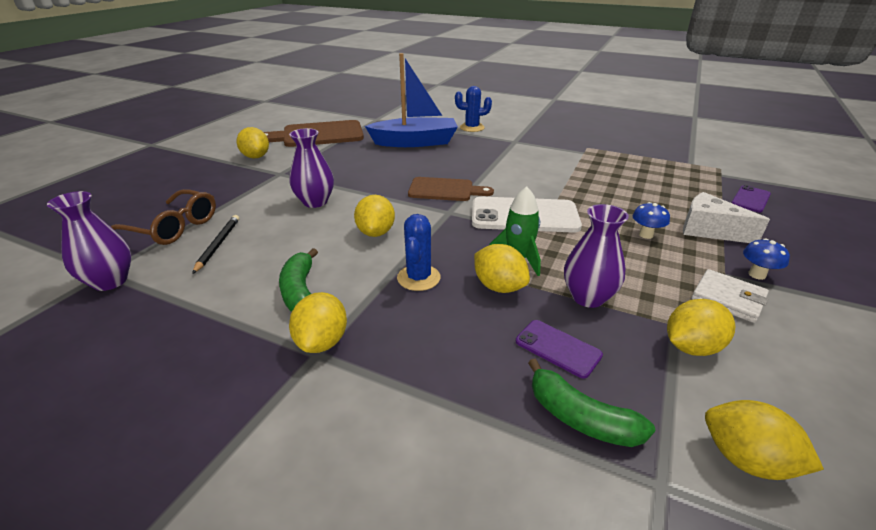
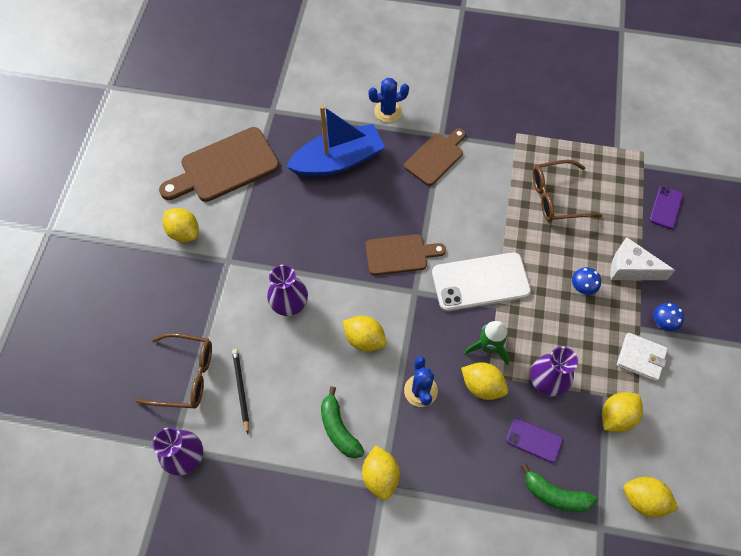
camera: 15 degrees left, 30 degrees up
(376, 232) = (364, 339): yellow lemon -> yellow lemon turned 45 degrees counterclockwise
(505, 149) = (436, 157): none -> brown cutting board
(622, 180) = (556, 197): none -> brown glasses

